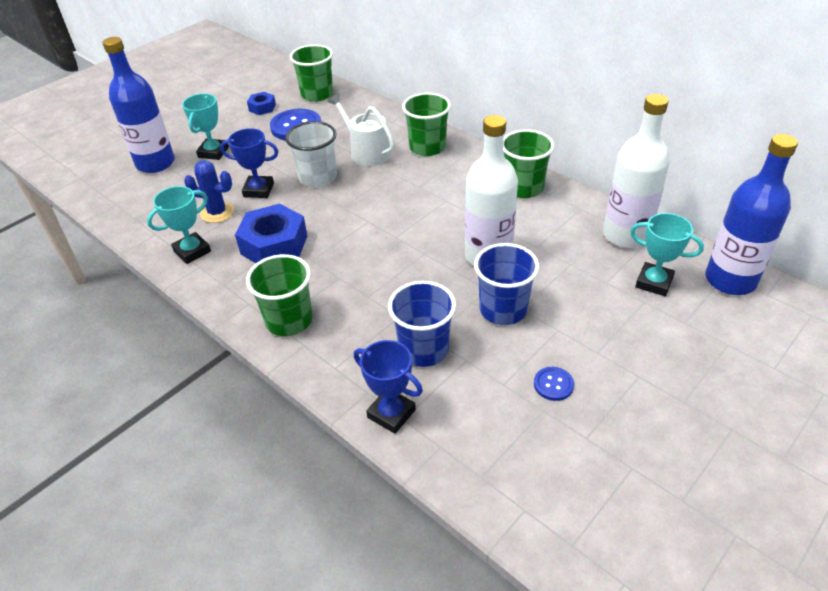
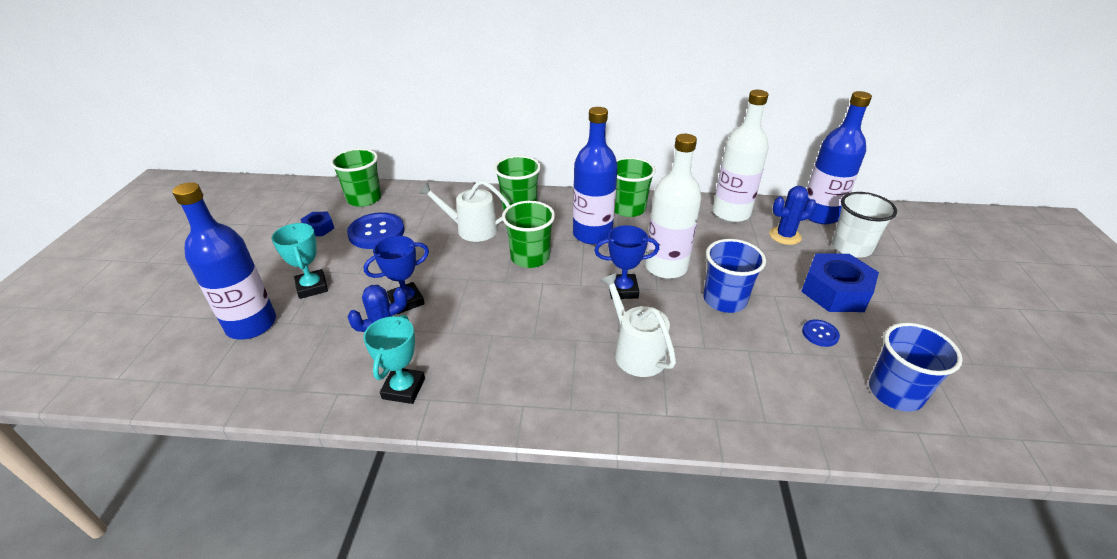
camera: 40 degrees left, 5 degrees down
(274, 245) = (482, 341): blue nut -> blue nut (835, 291)
(289, 320) = (579, 399): green cup -> green cup (530, 257)
(317, 178) = (452, 267): white cup -> white cup (851, 247)
(371, 310) = (636, 352): none -> white watering can
(391, 413) = (753, 423): blue trophy -> blue trophy (623, 290)
(423, 349) = (711, 359): blue cup -> blue cup (895, 392)
(460, 198) = (592, 234): none -> blue bottle
(654, 282) = (785, 236): turquoise trophy -> blue cactus

